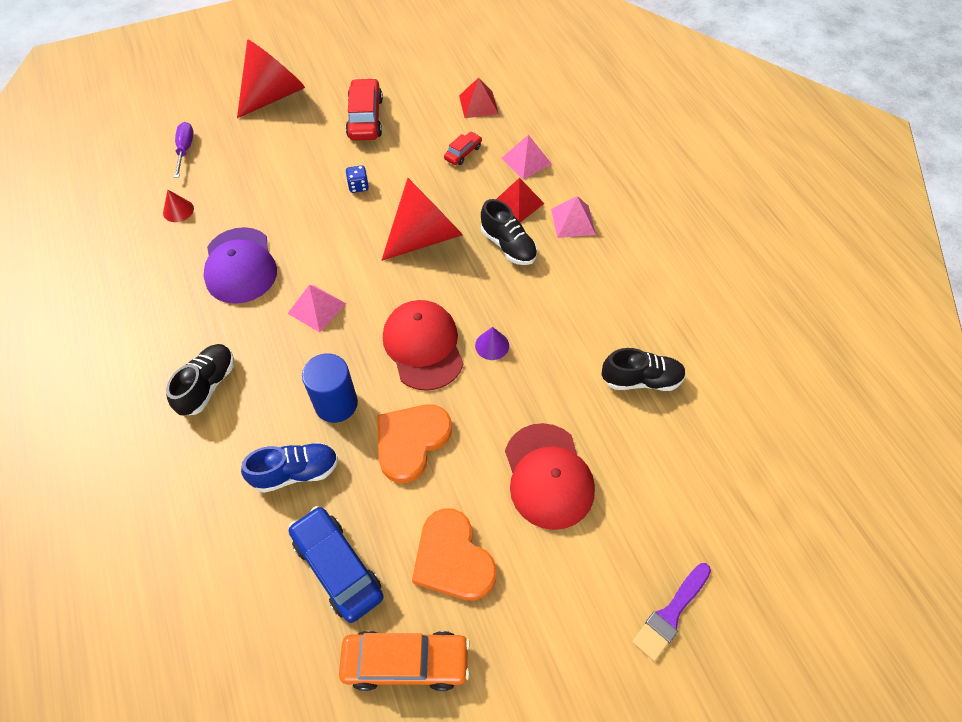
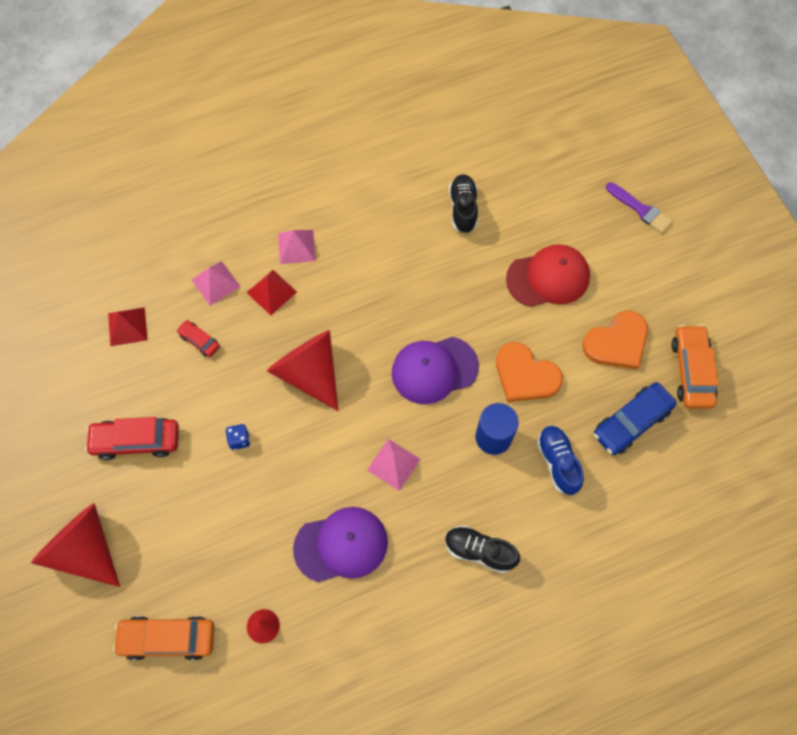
camera: 90 degrees left, 10 degrees up
(185, 150) = (168, 638): purple screwdriver -> orange car
(423, 346) = (434, 370): red cap -> purple cap
(492, 345) = (432, 315): purple cone -> none
(508, 246) = (323, 301): black shoe -> none

